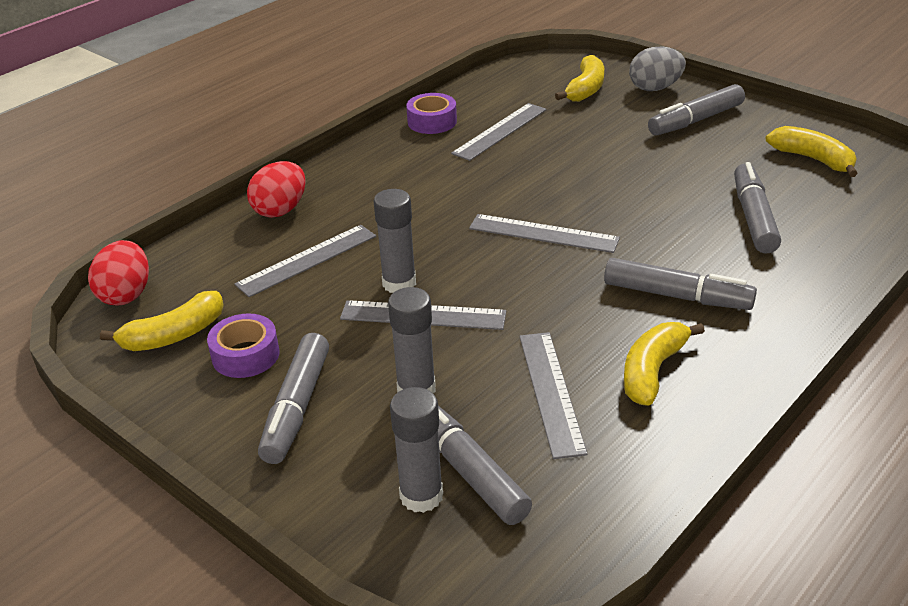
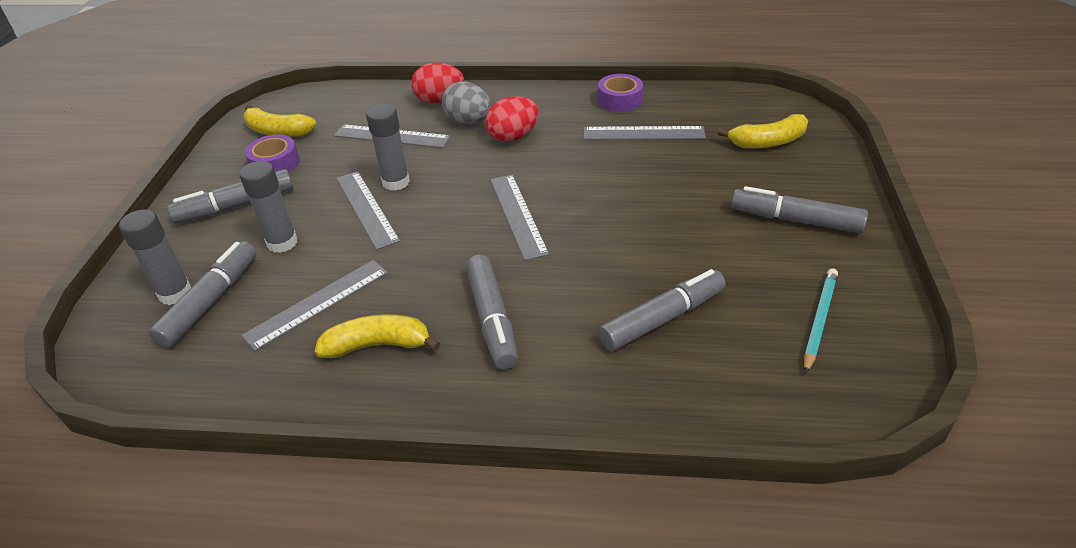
camera: 55 degrees right, 5 degrees up
(126, 294) = (305, 98): red egg -> red egg (513, 137)
(655, 88) = (823, 175): grey egg -> grey egg (468, 121)
(813, 159) = (819, 320): yellow banana -> turquoise pencil

